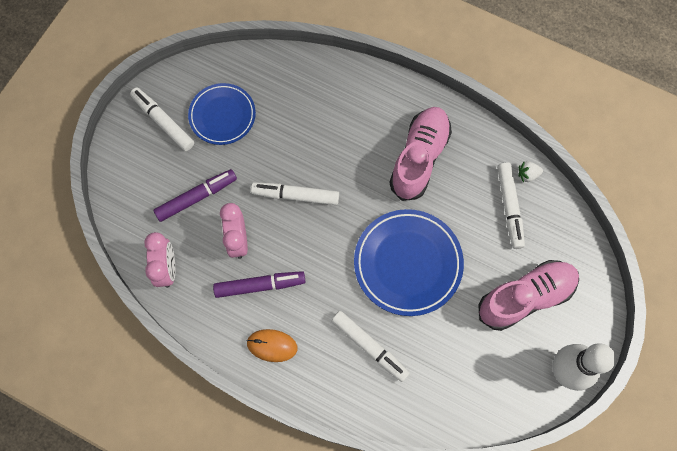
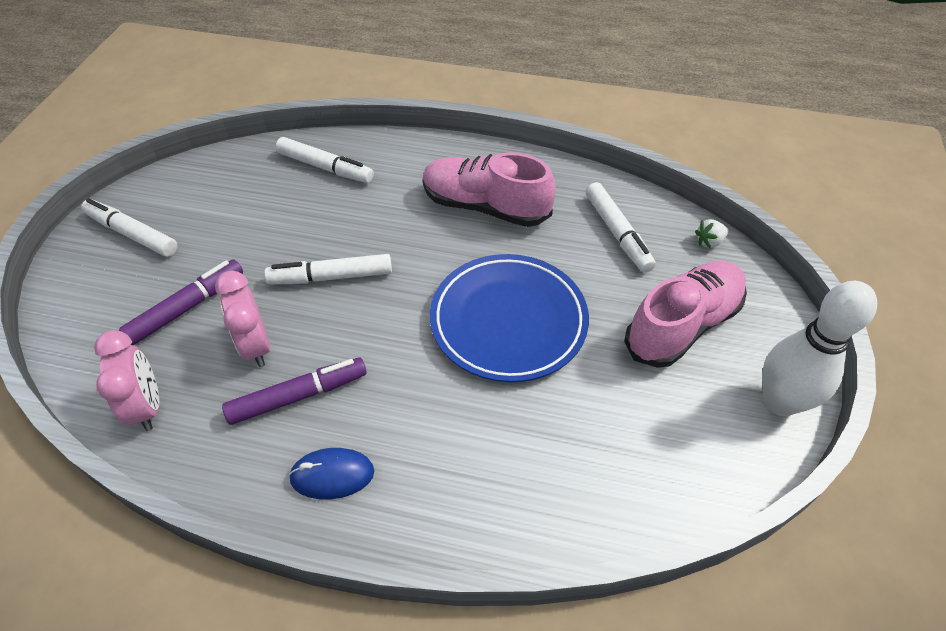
camera: 15 degrees left, 20 degrees down
(222, 116) = (215, 213): blue plate -> none
(272, 345) = (332, 475): orange mouse -> blue mouse
(369, 347) = (486, 440): white marker -> white marker (325, 168)
(419, 158) = (485, 207): pink shoe -> pink shoe turned 75 degrees counterclockwise
(527, 175) = (625, 197): white strawberry -> white strawberry (709, 242)

